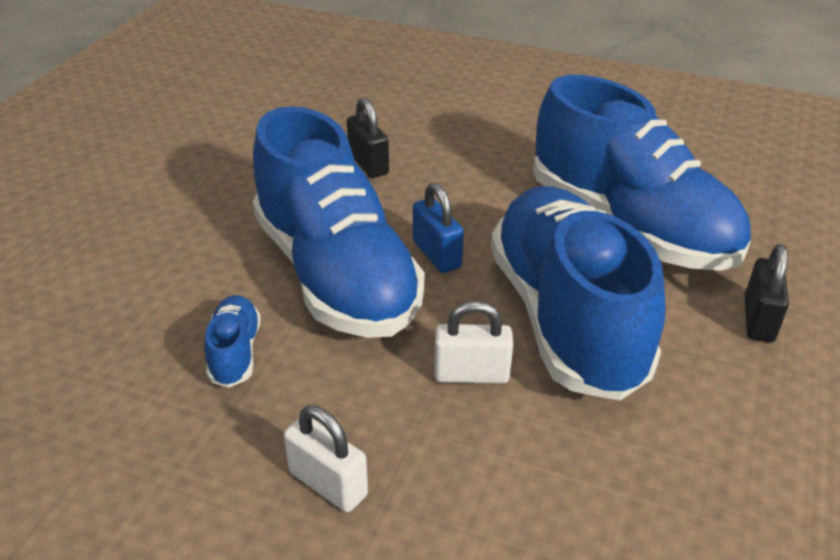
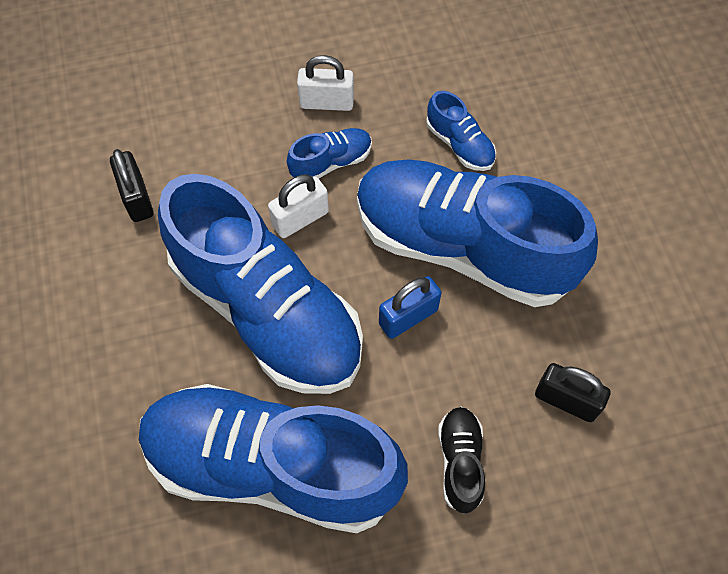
camera: 145 degrees right, 25 degrees up
(388, 411) = (331, 162): none -> blue shoe
(436, 254) = (408, 317): blue padlock -> blue padlock turned 60 degrees counterclockwise
(479, 171) = (460, 462): none -> black shoe
(758, 320) = (118, 402): black padlock -> black padlock (137, 198)

